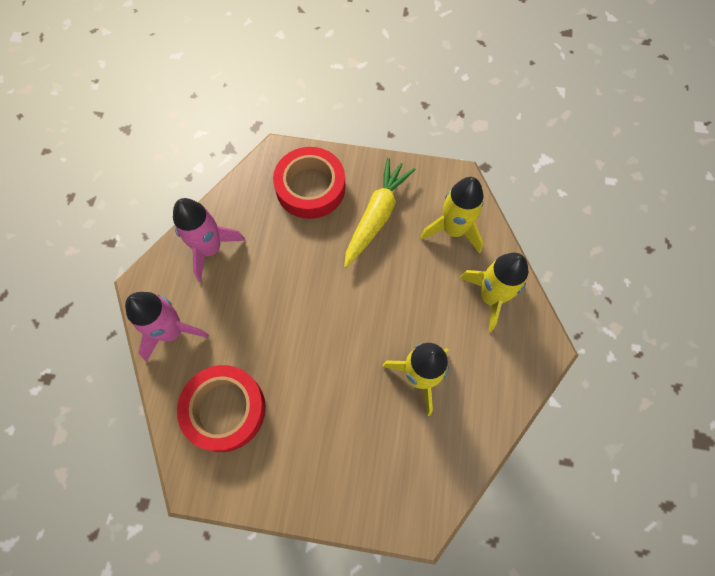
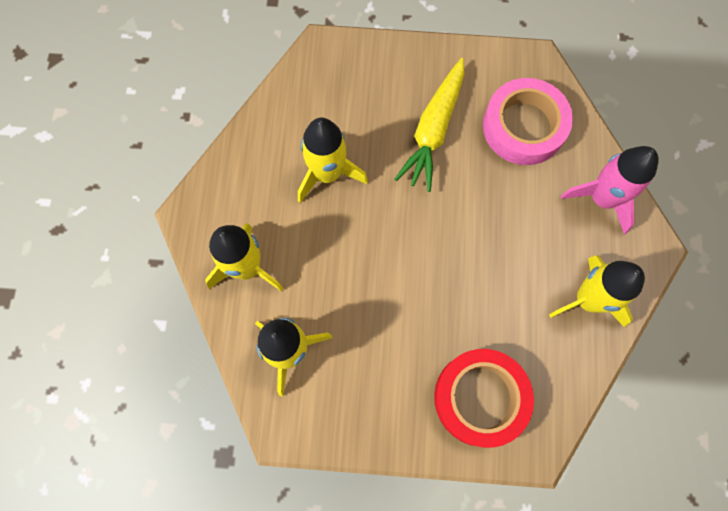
camera: 175 degrees right, 5 degrees up
(210, 249) = (588, 299): pink rocket -> yellow rocket
(225, 409) = (524, 127): red tape -> pink tape
(376, 216) = (389, 362): yellow carrot -> yellow carrot (433, 130)

